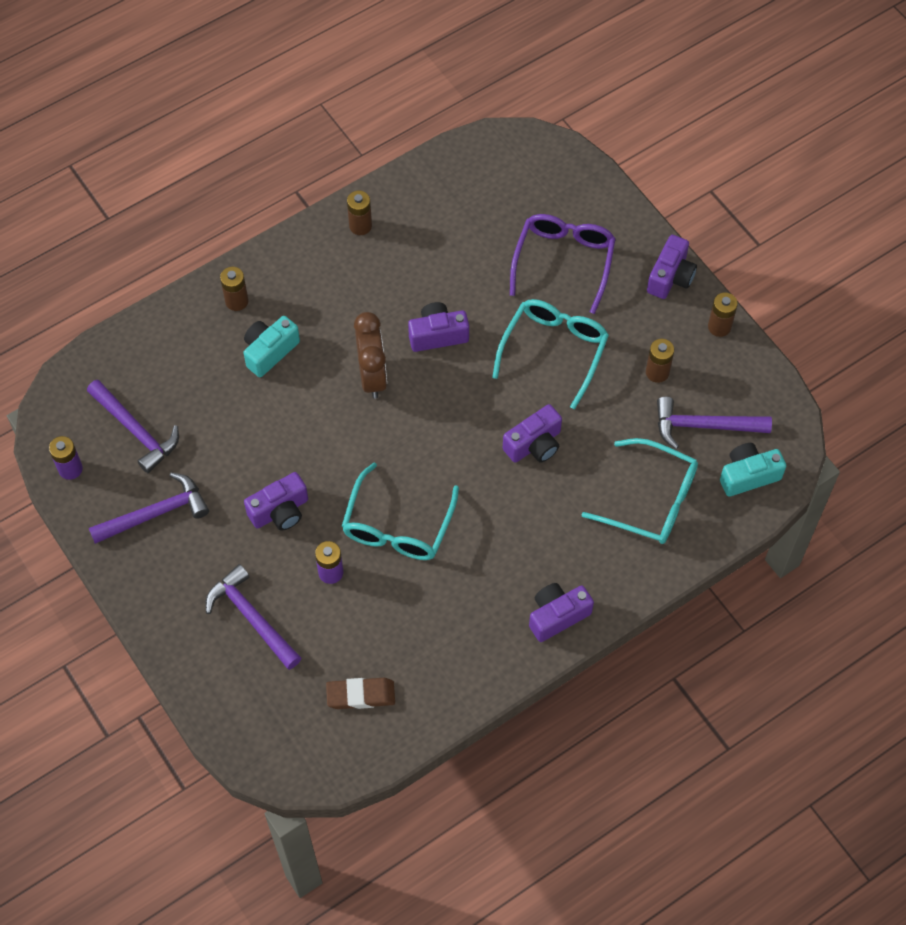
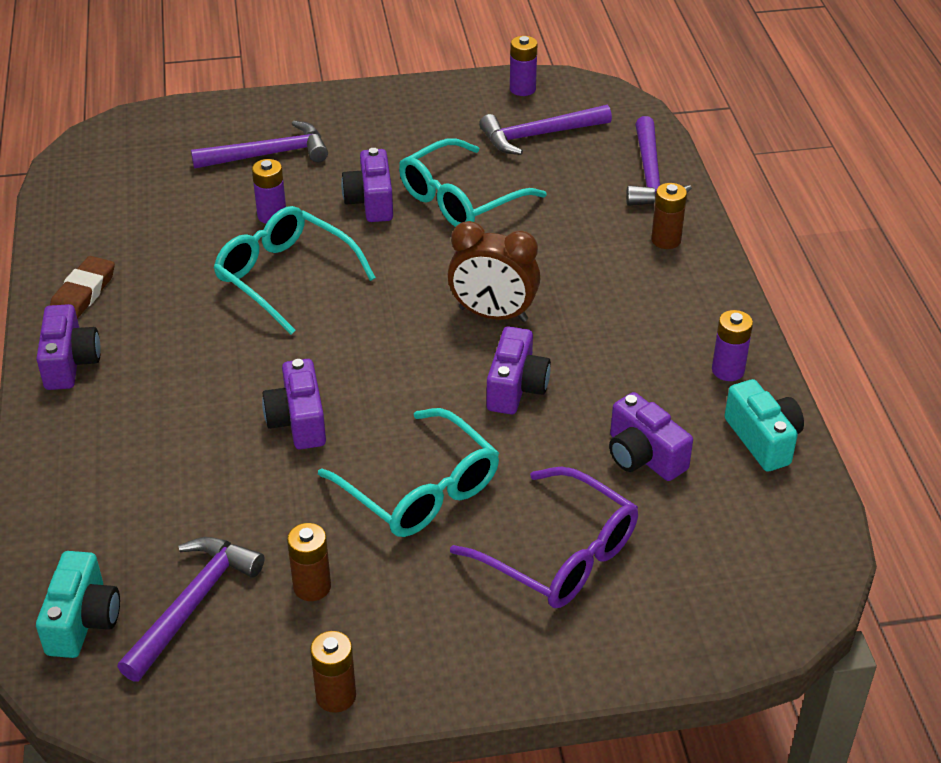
camera: 115 degrees right, 20 degrees down
(155, 513) = (433, 126): purple hammer -> purple hammer (650, 175)
(269, 351) = (580, 246): turquoise camera -> turquoise camera (763, 439)
(360, 226) = (728, 370): brown battery -> purple battery
(360, 695) = (124, 198): brown eraser -> brown eraser (83, 293)
(651, 500) = (134, 502): turquoise glasses -> turquoise glasses (460, 199)
(670, 277) = (460, 672): purple camera -> purple camera (643, 456)

